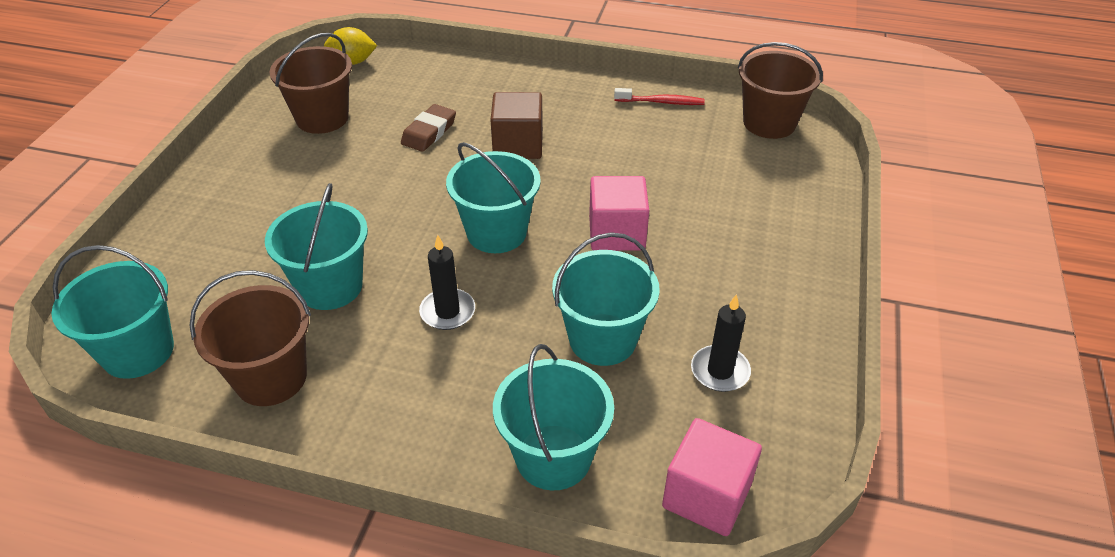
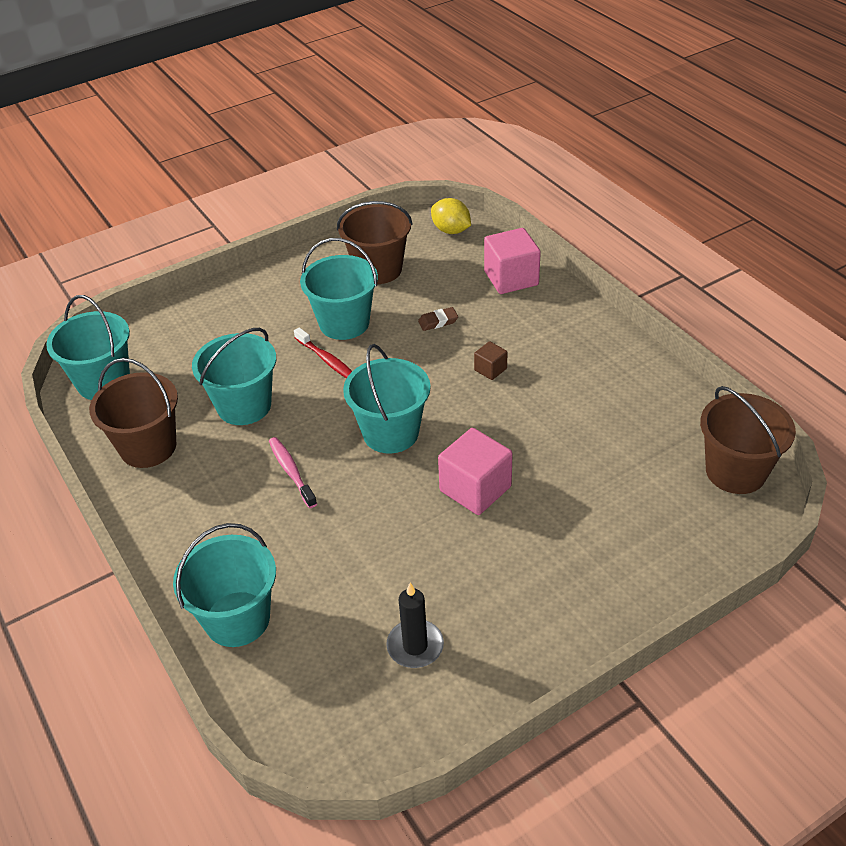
camera: 45 degrees right, 0 degrees up
(429, 132) = (438, 321): brown eraser -> brown eraser, size x0.65
(447, 312) = (291, 472): black candle -> pink toothbrush
(518, 145) = (490, 369): brown cube -> brown cube, size x0.51
(602, 339) = (364, 563): turquoise bucket -> turquoise bucket (344, 323)
(661, 102) = (658, 396): red toothbrush -> red toothbrush (327, 360)
(706, 495) = (295, 721): pink cube -> pink cube (511, 278)

